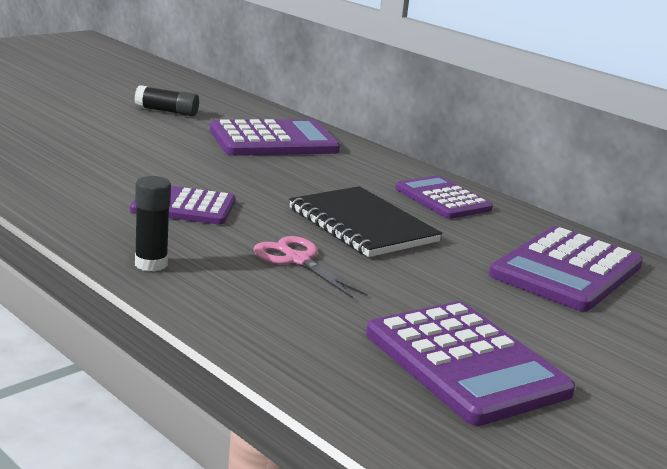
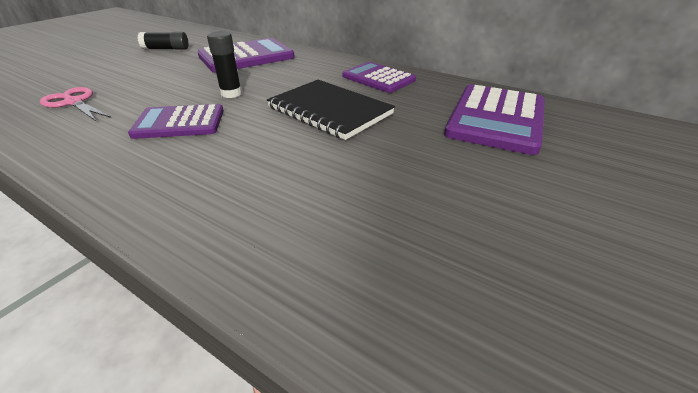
camera: 10 degrees left, 15 degrees up
(151, 264) = (147, 193): black glue stick -> black glue stick (231, 94)
(297, 260) = (286, 156): pink scissors -> pink scissors (74, 102)
(465, 363) = (483, 245): purple calculator -> none

